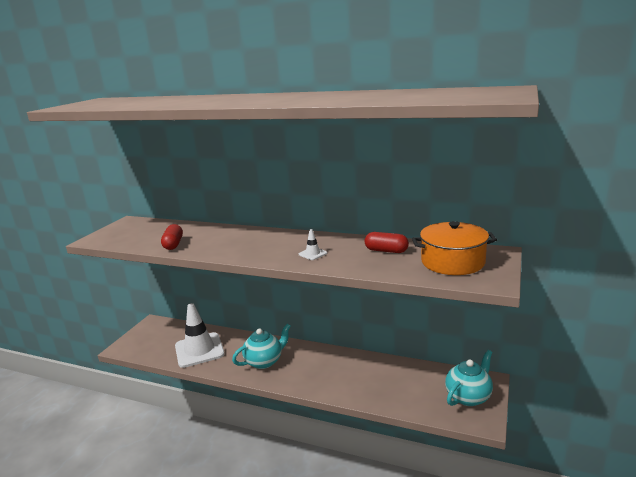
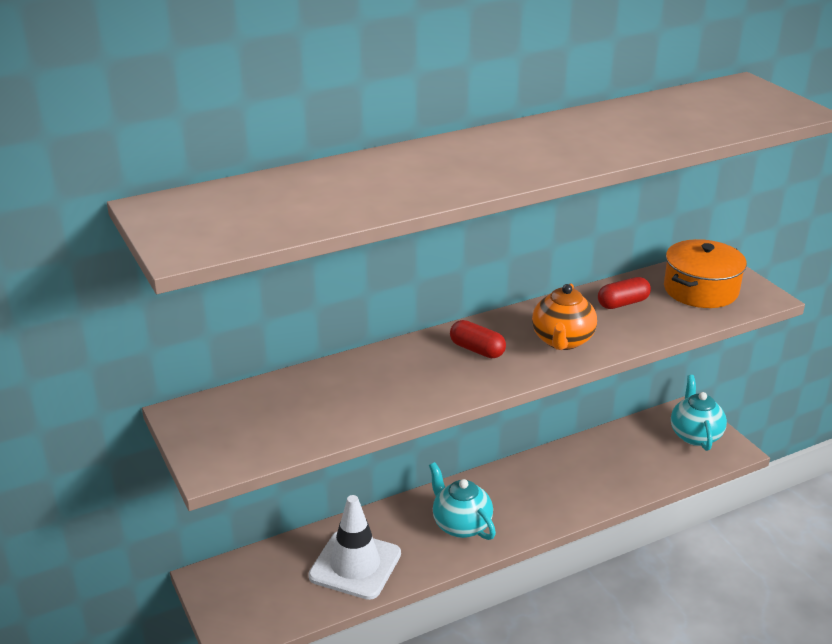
camera: 50 degrees left, 10 degrees up
(173, 244) = (364, 411): red capsule -> red capsule (477, 350)
(264, 361) = (461, 525): turquoise teapot -> turquoise teapot turned 45 degrees counterclockwise
(312, 254) = (562, 341): white traffic cone -> orange teapot

